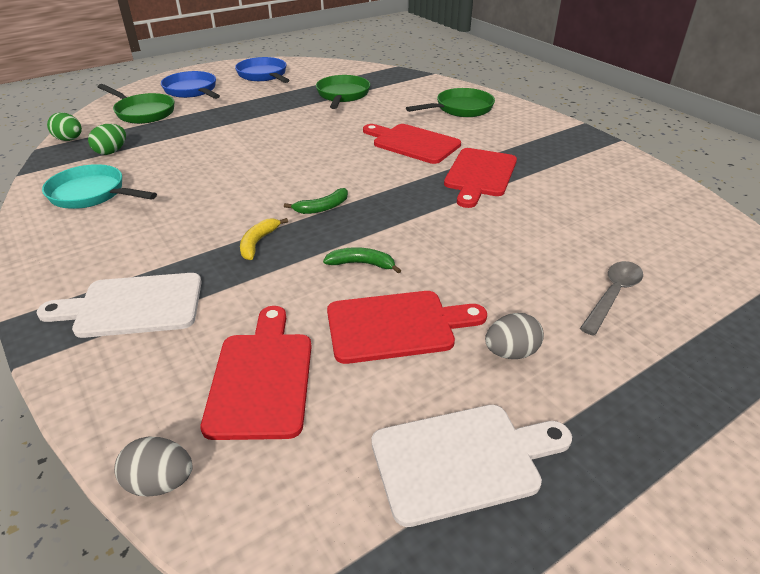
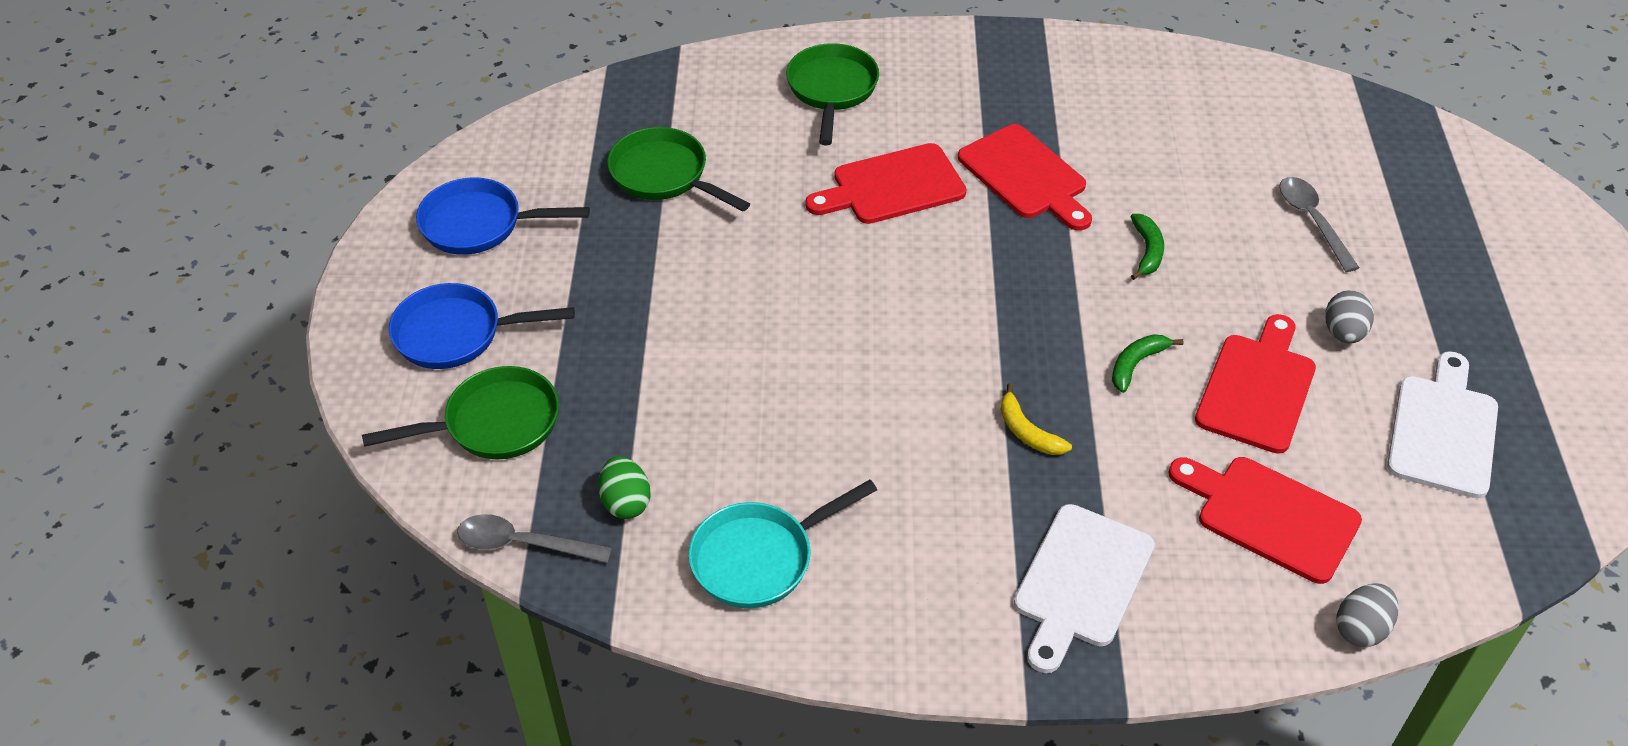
camera: 55 degrees left, 10 degrees up
(69, 140) = (524, 544): green egg -> grey spoon
(322, 208) = (991, 344): green banana -> green banana (1147, 251)

